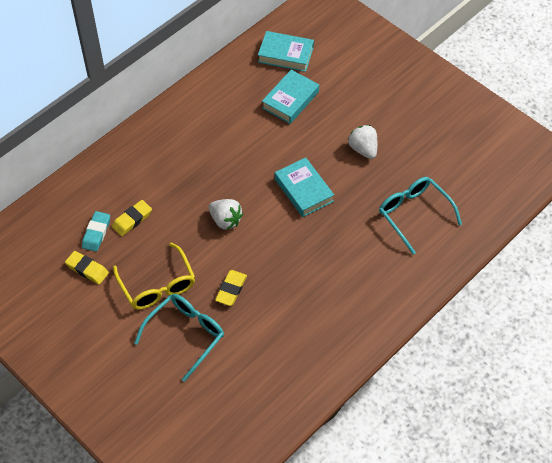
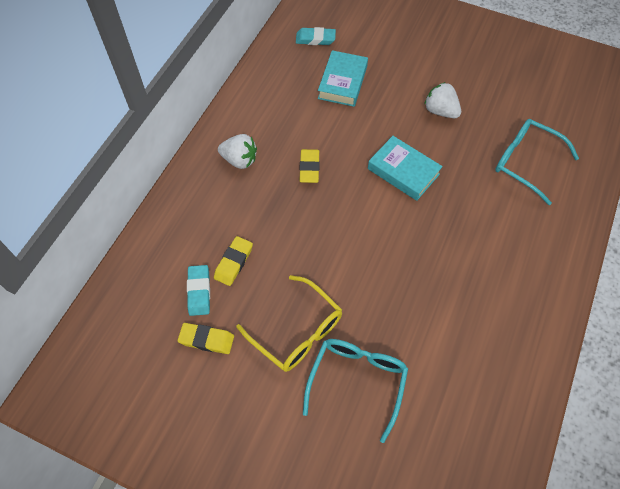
camera: 20 degrees left, 5 degrees up
(225, 220) = (337, 230): white strawberry -> white strawberry (239, 160)
(231, 289) = (382, 308): yellow eraser -> yellow eraser (309, 168)
(285, 55) = (315, 39): turquoise book -> turquoise eraser

